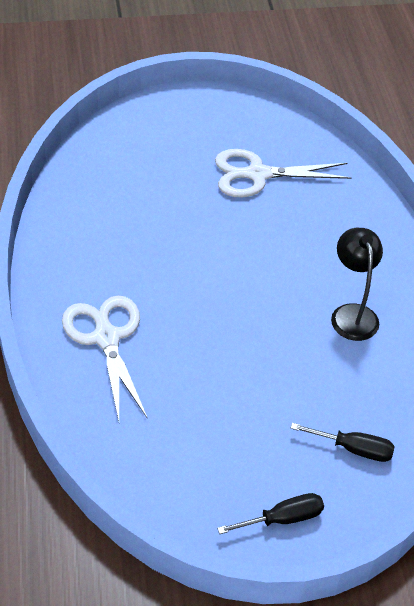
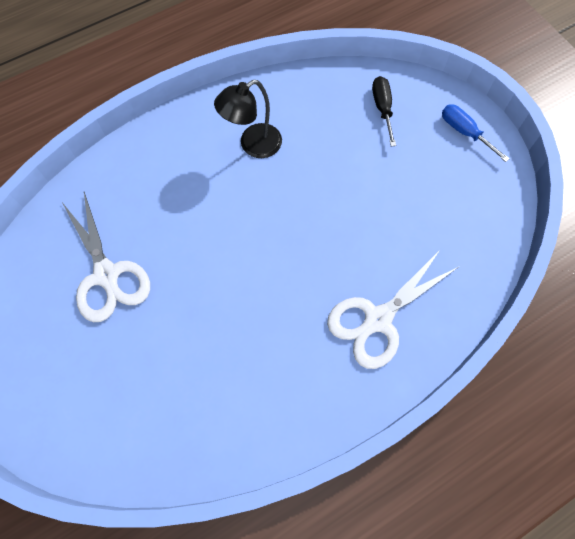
camera: 110 degrees left, 20 degrees up
(283, 519) = (464, 132): black screwdriver -> blue screwdriver

